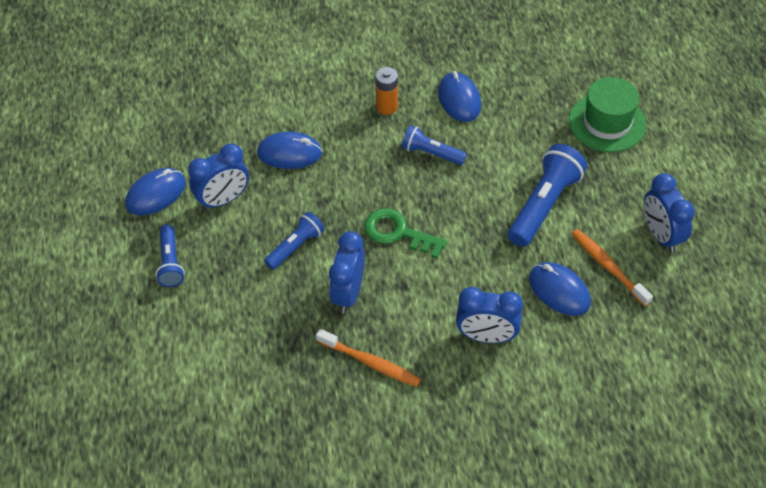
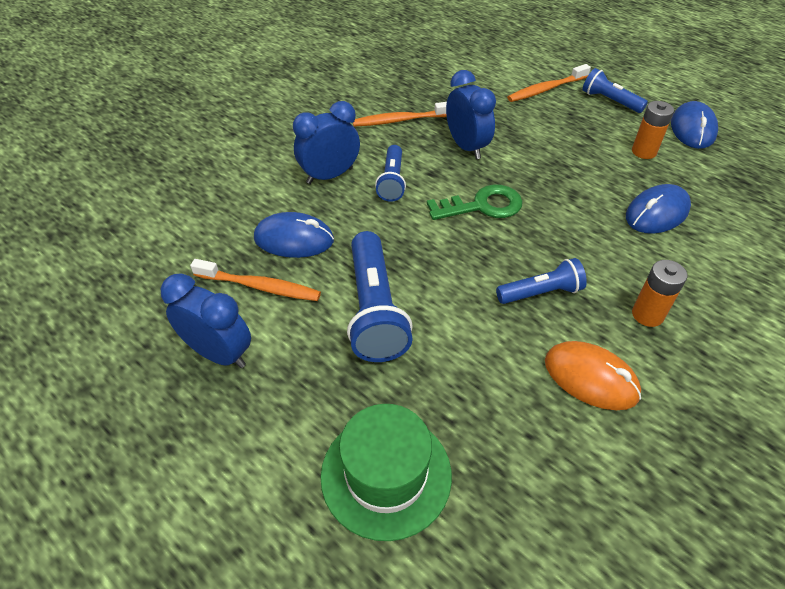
camera: 140 degrees right, 5 degrees down
(202, 313) = (546, 89): none -> orange toothbrush
(223, 200) = (644, 152): blue clock -> orange battery
(295, 247) = (545, 153): blue flashlight -> blue flashlight (392, 181)
(459, 99) = (590, 378): blue mouse -> orange mouse

